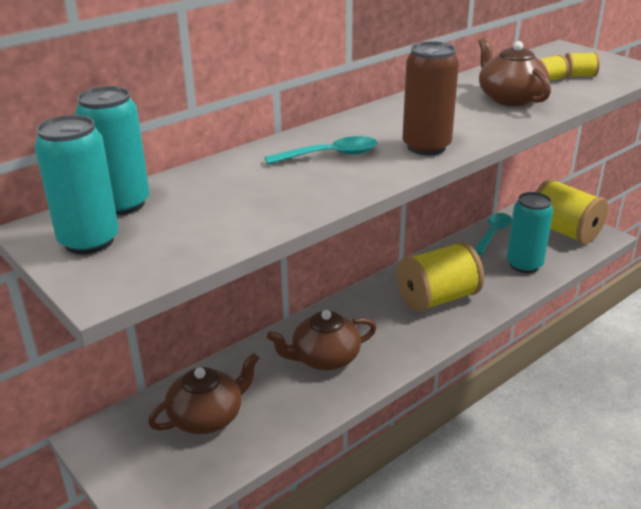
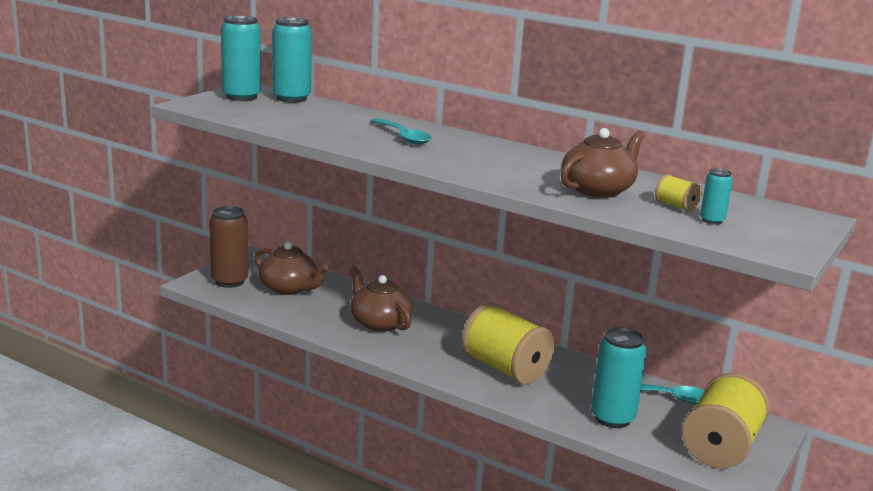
camera: 70 degrees right, 10 degrees down
(426, 147) = (443, 162): brown can -> brown can (229, 281)
(579, 76) = (712, 220): yellow spool -> turquoise can

